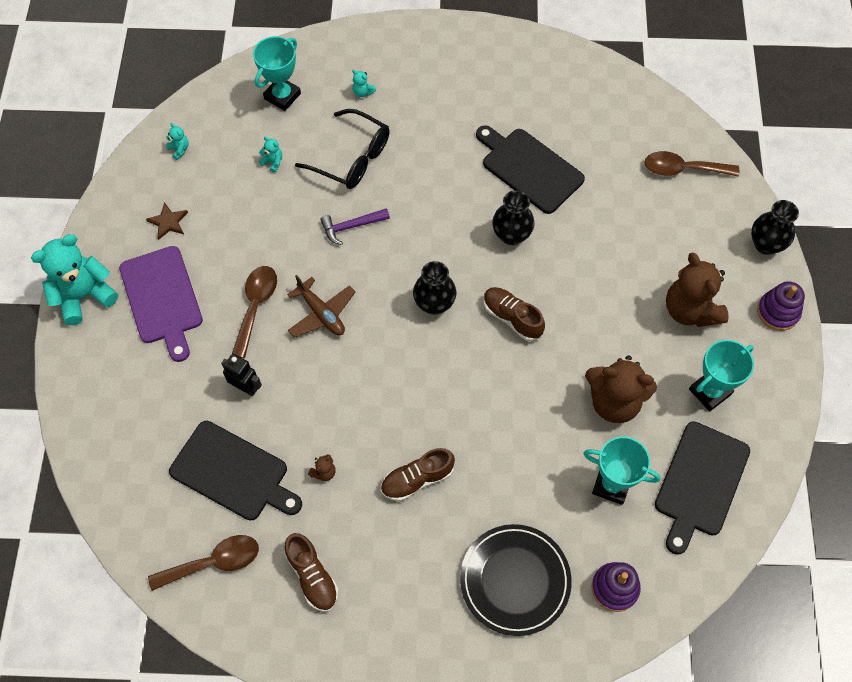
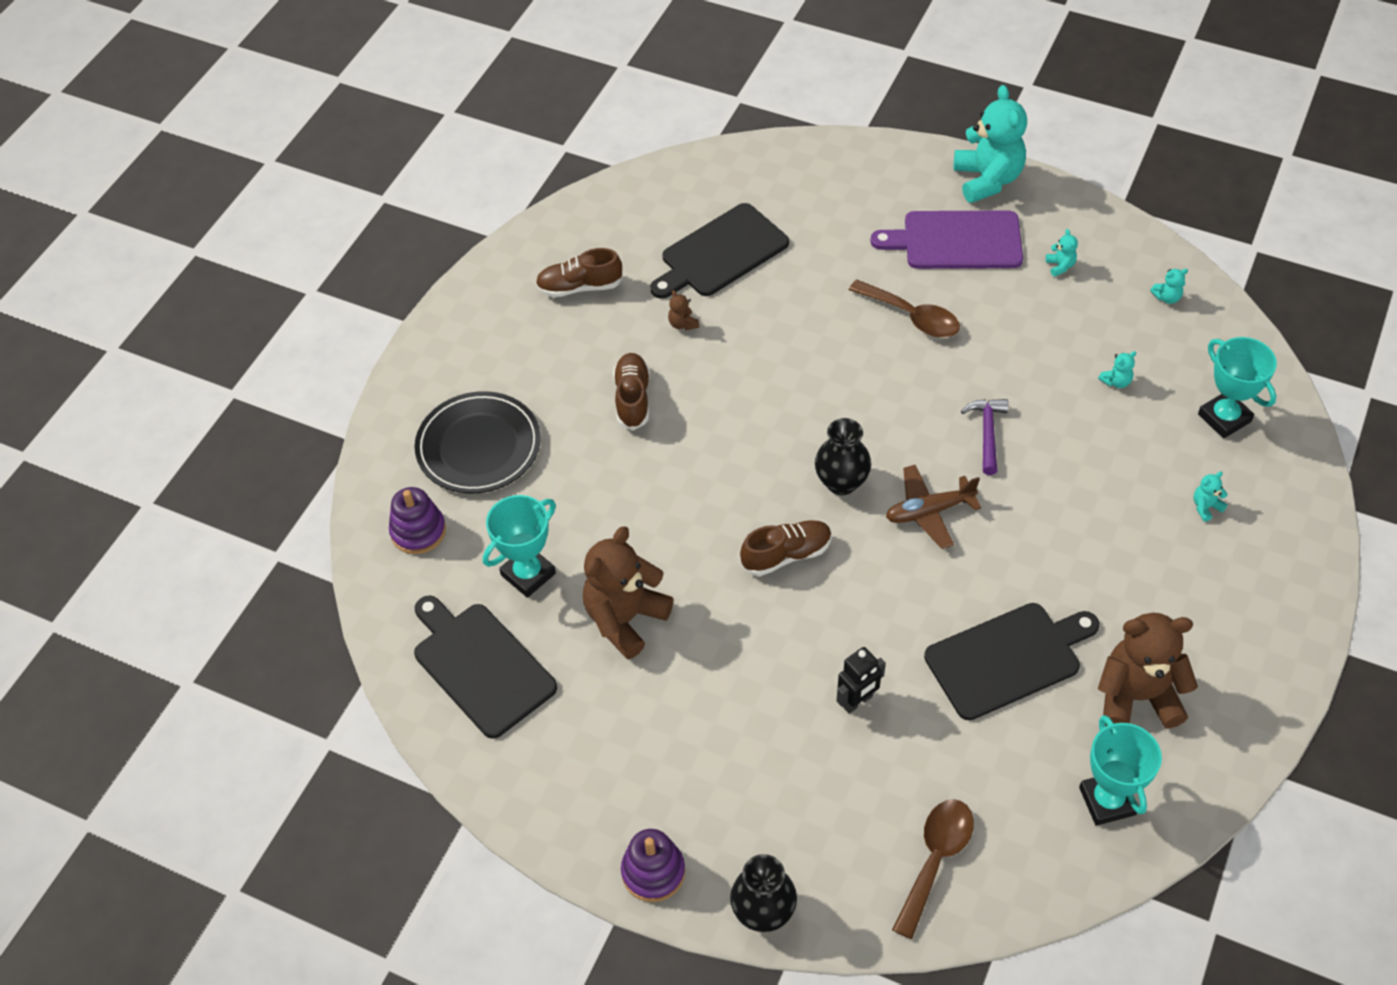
camera: 115 degrees right, 10 degrees down
(168, 222) = (1060, 266): brown star -> turquoise teddy bear
(214, 562) = (635, 219): brown spoon -> none
(245, 387) = (813, 285): black robot -> black robot (857, 701)
(321, 313) = (876, 372): brown plane -> brown plane (929, 511)
(352, 158) = (1094, 464): black glasses -> none
(511, 235) = (907, 598): black vase -> none
(690, 310) = (706, 761): brown teddy bear -> brown teddy bear (1137, 697)
(710, 392) = (584, 730): turquoise trophy -> turquoise trophy (1107, 801)

